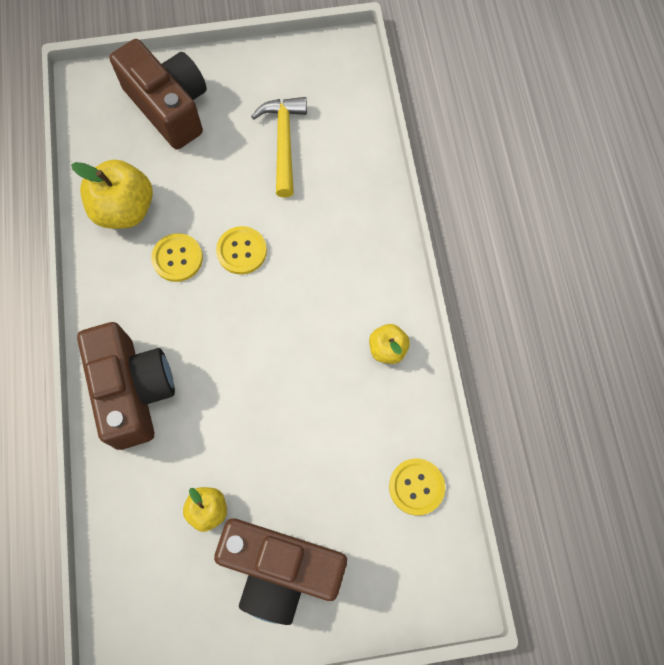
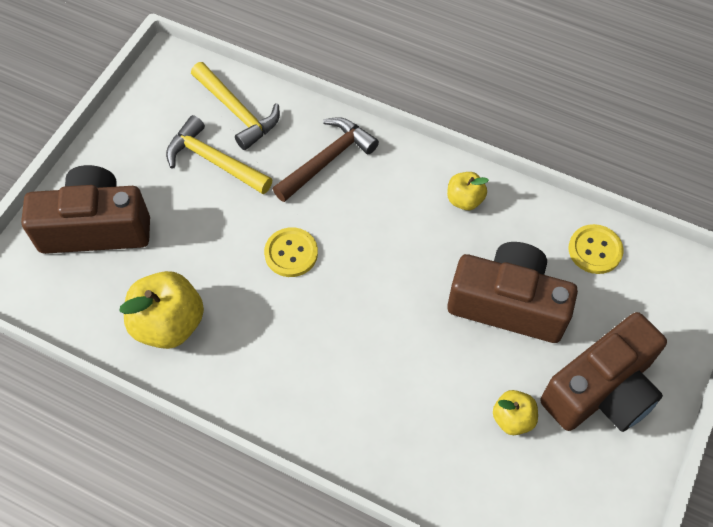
camera: 55 degrees left, 10 degrees down
(133, 391) = (357, 418): brown camera -> brown camera (508, 304)
(177, 258) = (256, 308): yellow button -> none
(341, 126) = (237, 111): none -> yellow hammer
(346, 220) = (327, 160): none -> brown hammer

